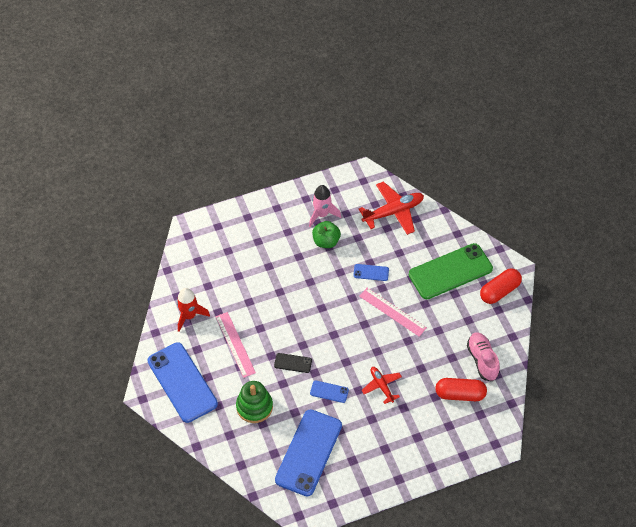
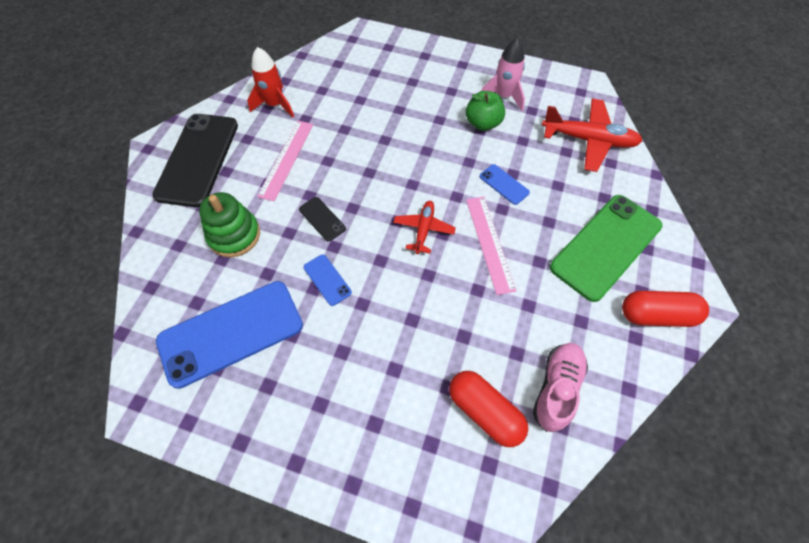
camera: 40 degrees right, 5 degrees up
(182, 382) = (198, 159): blue phone -> black phone
(381, 386) = (393, 320): red plane -> red plane (423, 229)
(450, 271) = (606, 246): green phone -> green phone turned 60 degrees counterclockwise

